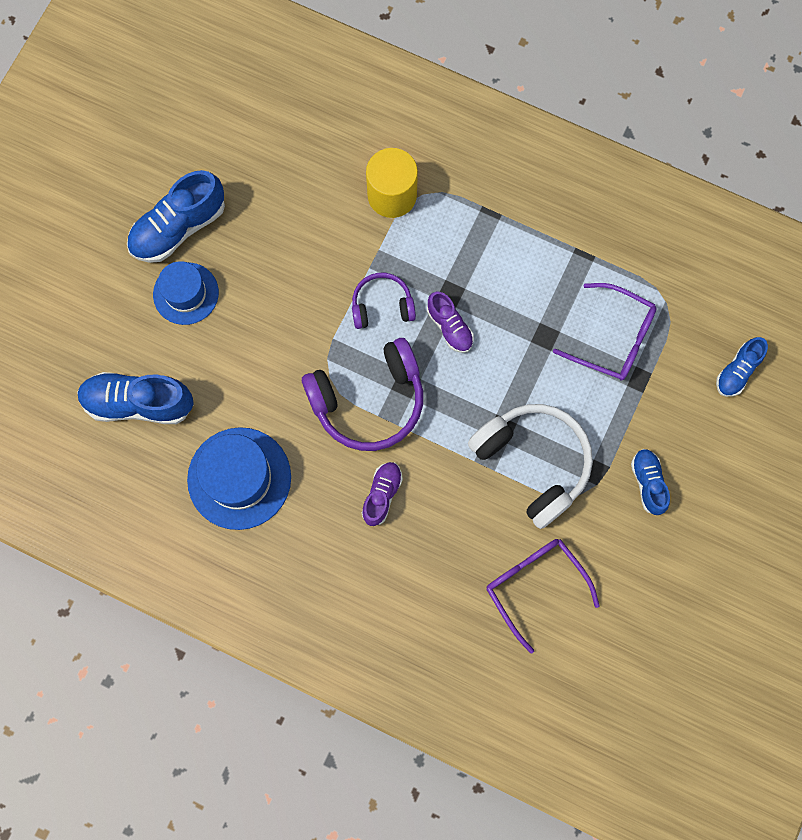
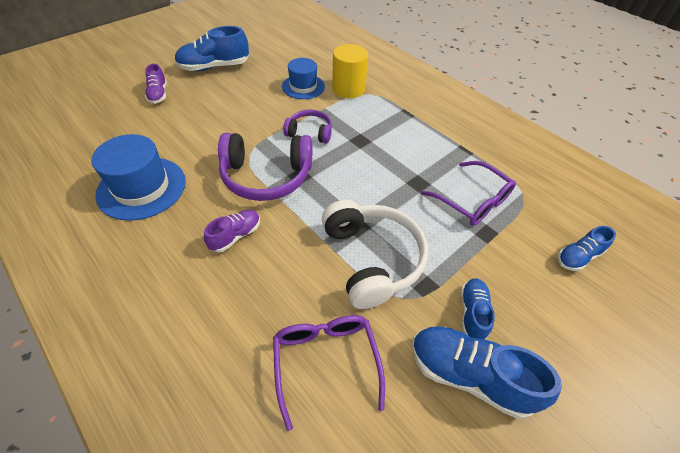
camera: 20 degrees right, 25 degrees down
(138, 403) = (117, 128): blue shoe -> blue shoe (469, 375)
(186, 293) = (193, 92): blue hat -> blue hat (303, 86)
(449, 327) = (349, 156): purple shoe -> purple shoe (158, 94)

